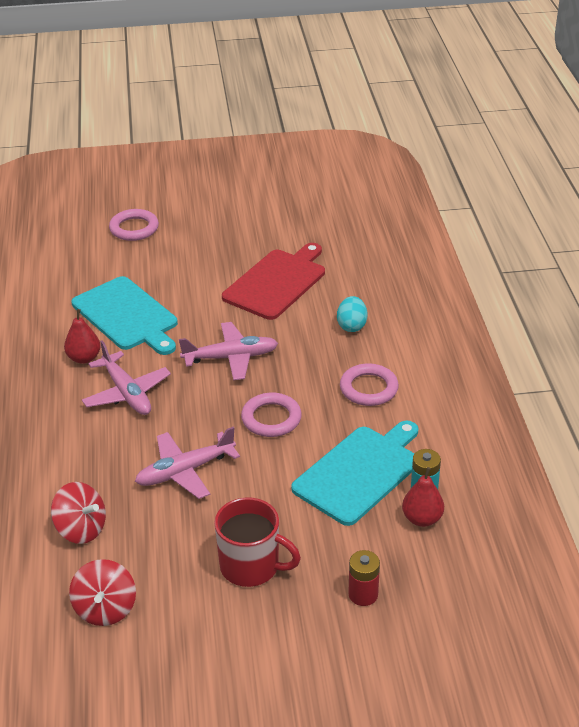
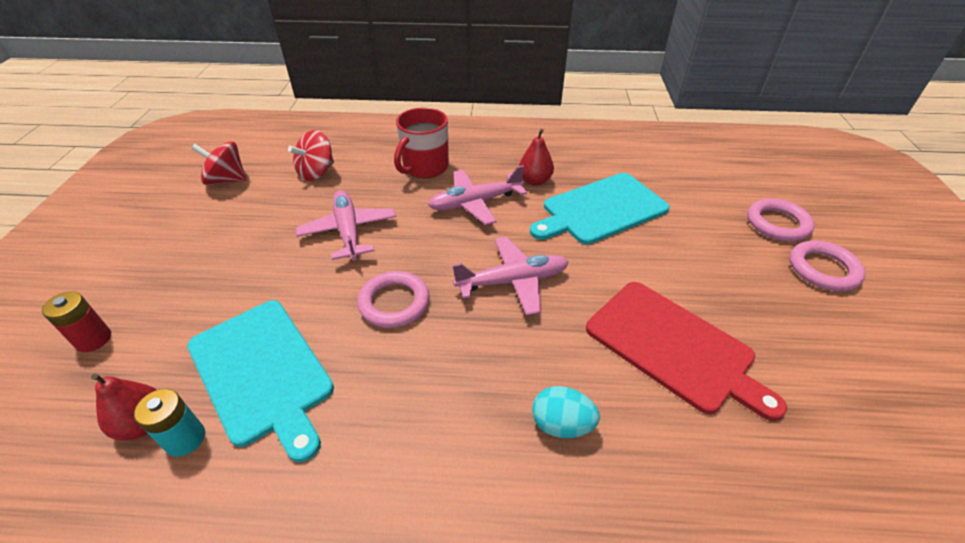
camera: 100 degrees right, 5 degrees up
(231, 357) = (513, 281): pink plane -> pink plane turned 105 degrees counterclockwise
(251, 566) = (200, 261): red mug -> red mug (424, 167)
(368, 388) = (411, 416): pink ring -> pink ring (823, 269)

